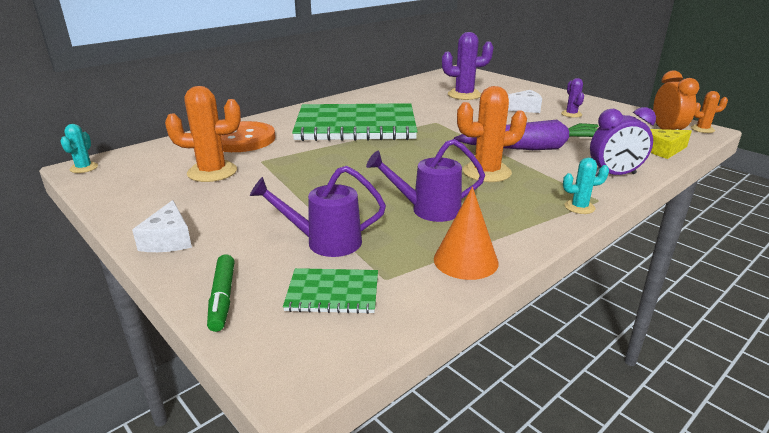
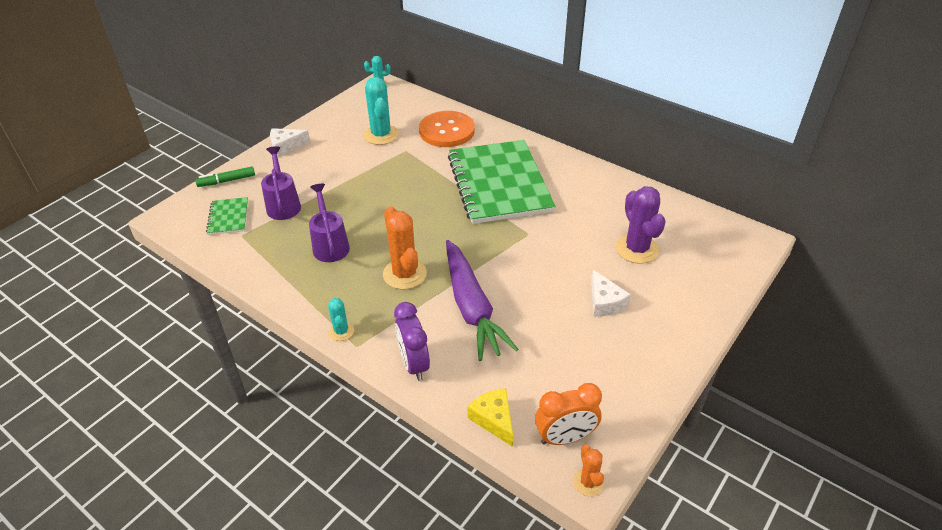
camera: 80 degrees right, 15 degrees up
(212, 172) = (381, 135): orange cactus -> turquoise cactus
(465, 260) = (260, 267): orange cone -> none
(571, 114) = (600, 346): purple cactus -> none

